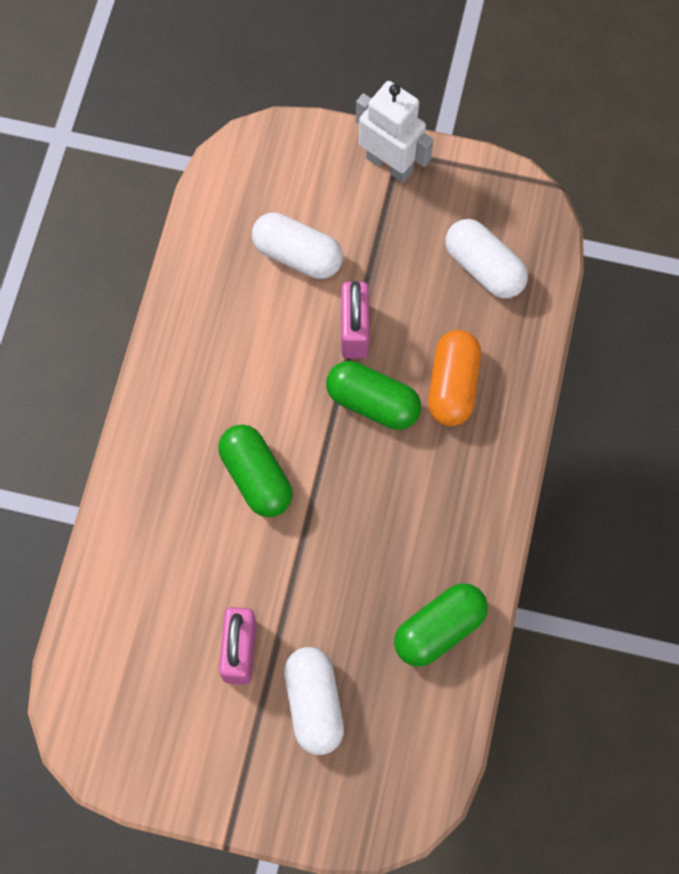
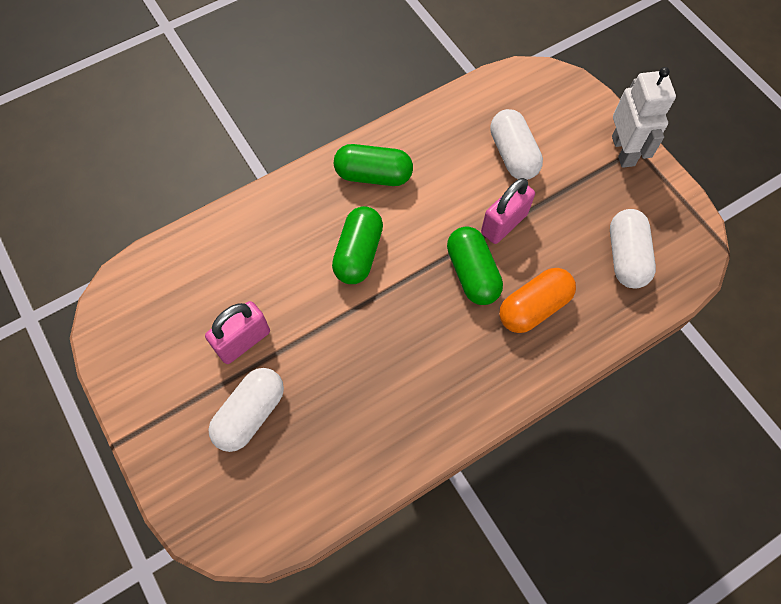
camera: 45 degrees right, 5 degrees down
(439, 629) = (372, 445): green capsule -> green capsule (373, 175)

